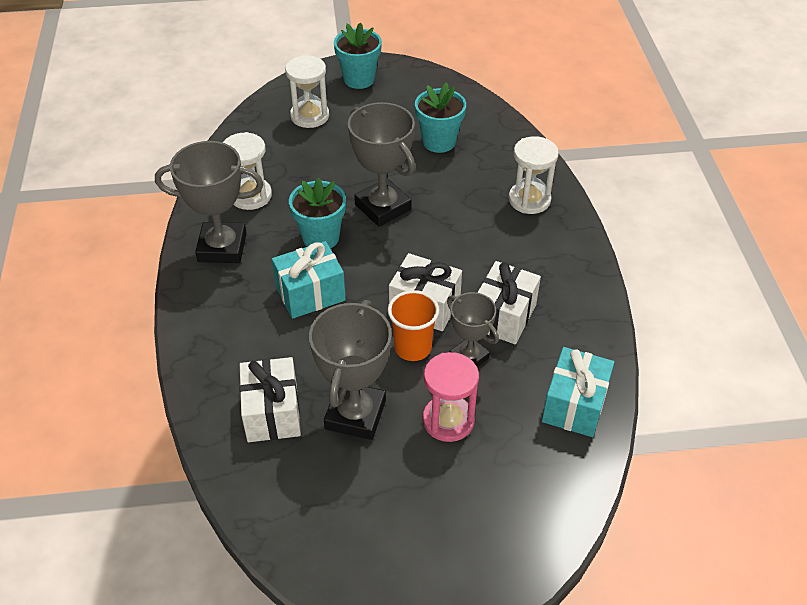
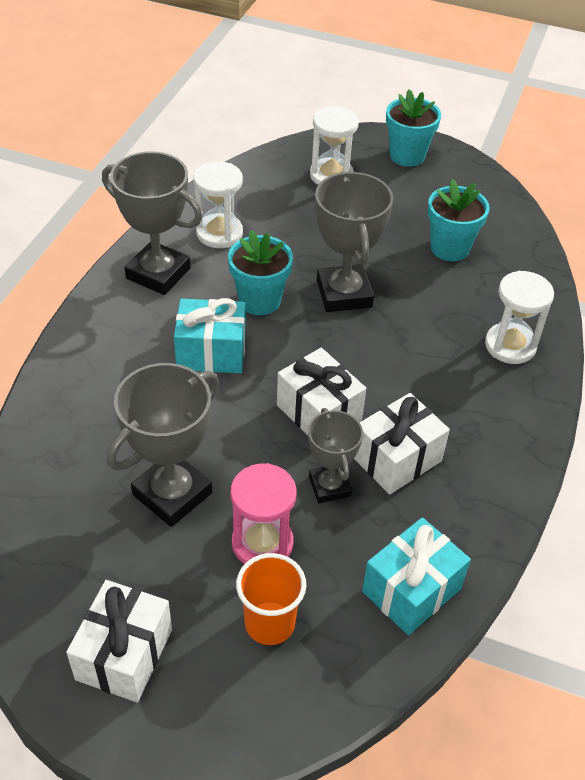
camera: 25 degrees right, 0 degrees up
(272, 413) = (94, 455): white gift -> white gift (124, 654)
(412, 348) = (277, 451): orange cup -> orange cup (269, 623)

